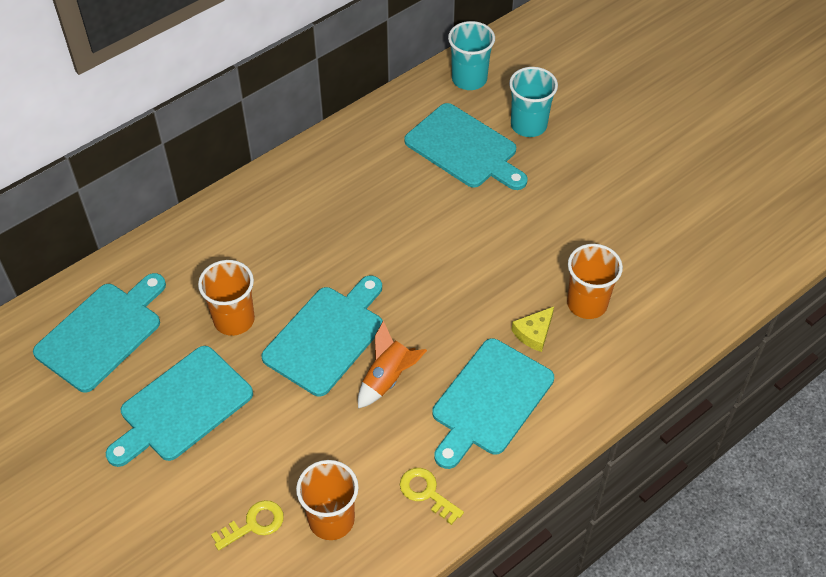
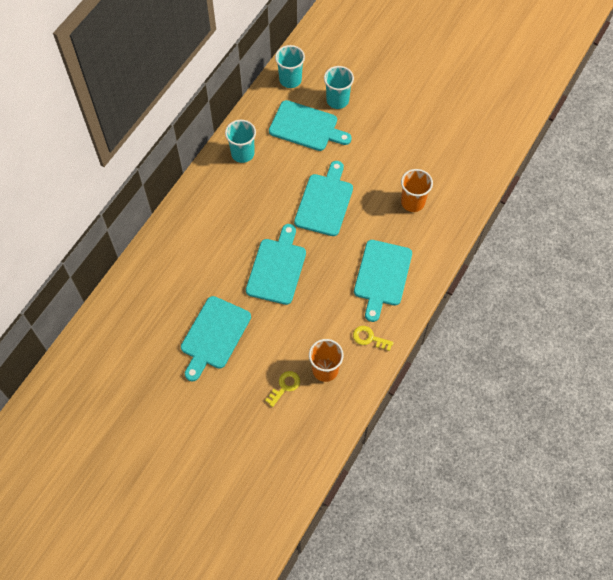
camera: 20 degrees left, 10 degrees up
(102, 333) = (146, 308): turquoise cutting board -> turquoise cutting board (324, 202)
(234, 319) = (219, 275): orange cup -> none
(352, 158) = (242, 153): none -> turquoise cup
(388, 378) = (321, 281): orange rocket -> none
(534, 333) = (390, 229): yellow cheese -> none

